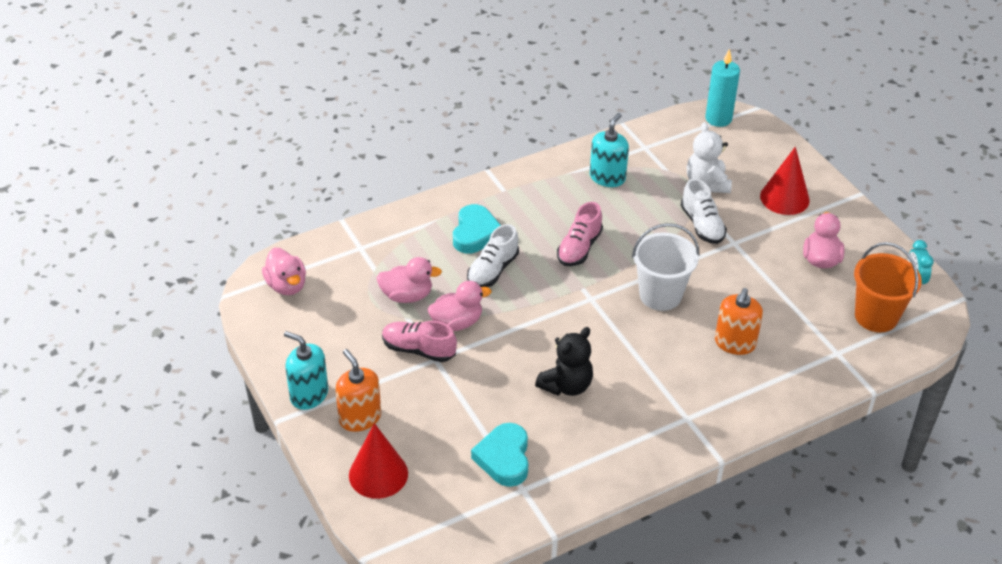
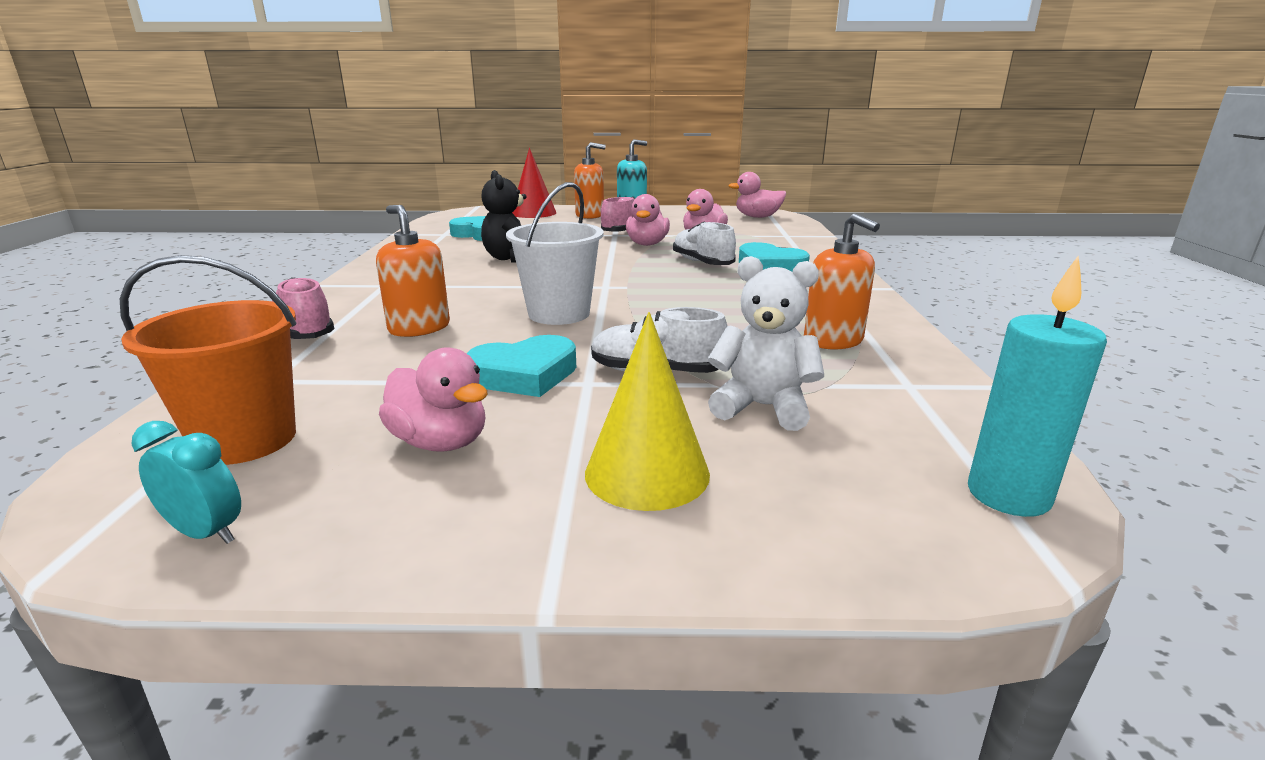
camera: 120 degrees right, 20 degrees down
(579, 248) = (694, 297): pink shoe -> pink shoe (304, 331)
(607, 177) = (833, 340): turquoise soap dispenser -> orange soap dispenser
(747, 267) = (524, 374): none -> turquoise heart
(784, 198) = (647, 473): red cone -> yellow cone

